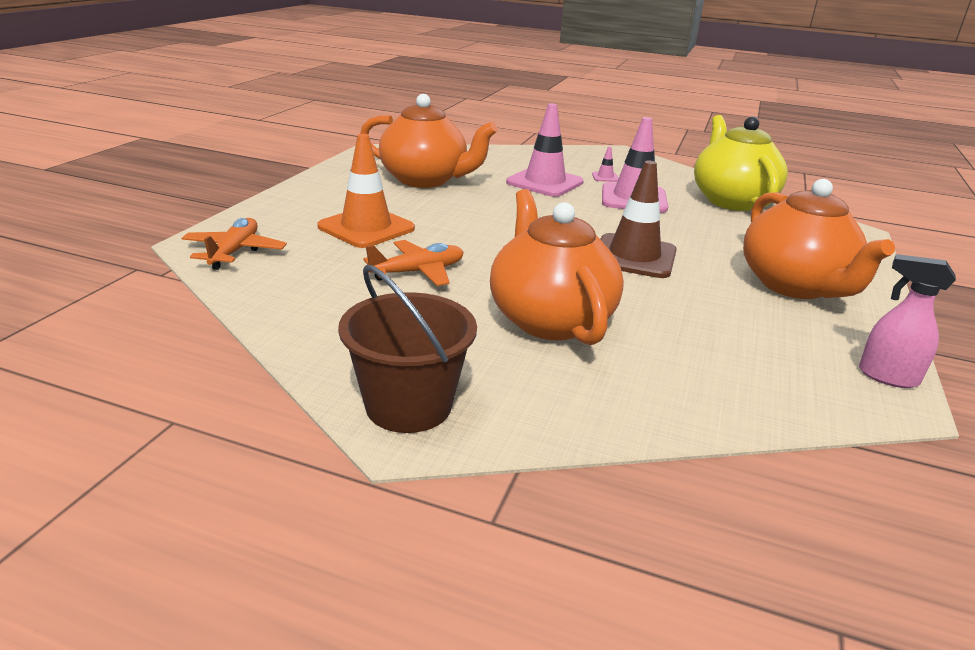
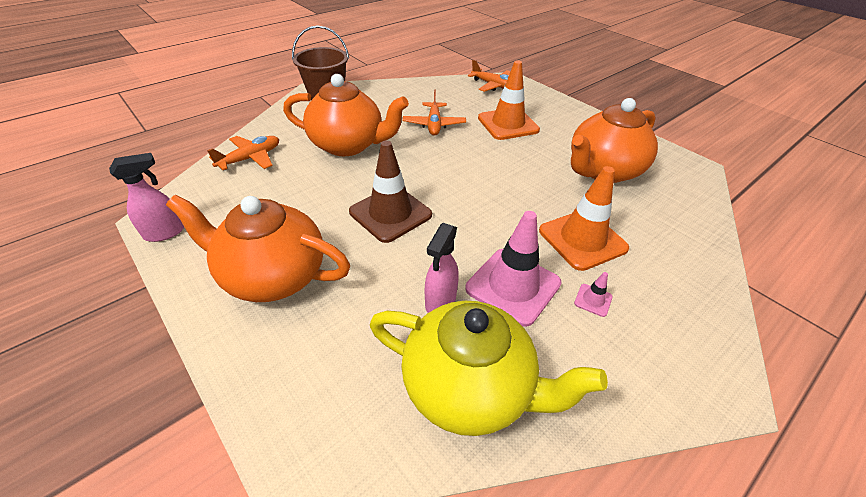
camera: 120 degrees right, 15 degrees up
(545, 182) = (582, 239): pink traffic cone -> orange traffic cone
(690, 218) = (440, 301): none -> pink spray bottle
(694, 390) = (250, 158): none -> orange plane

